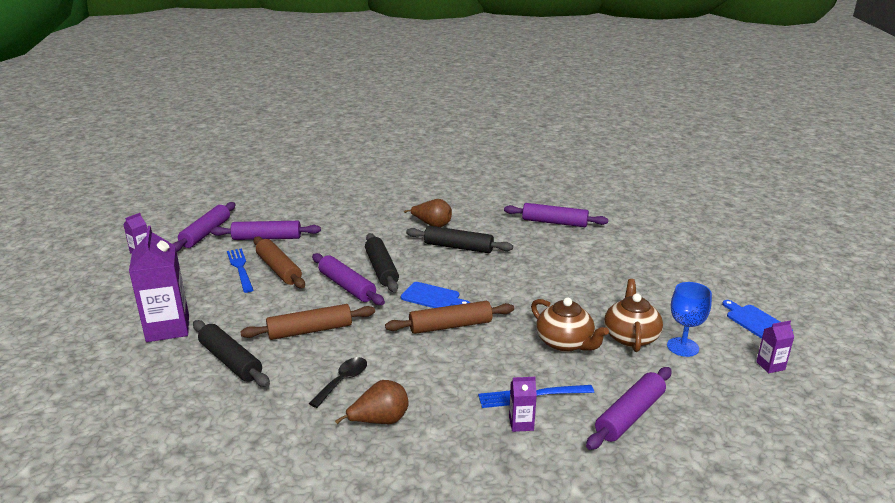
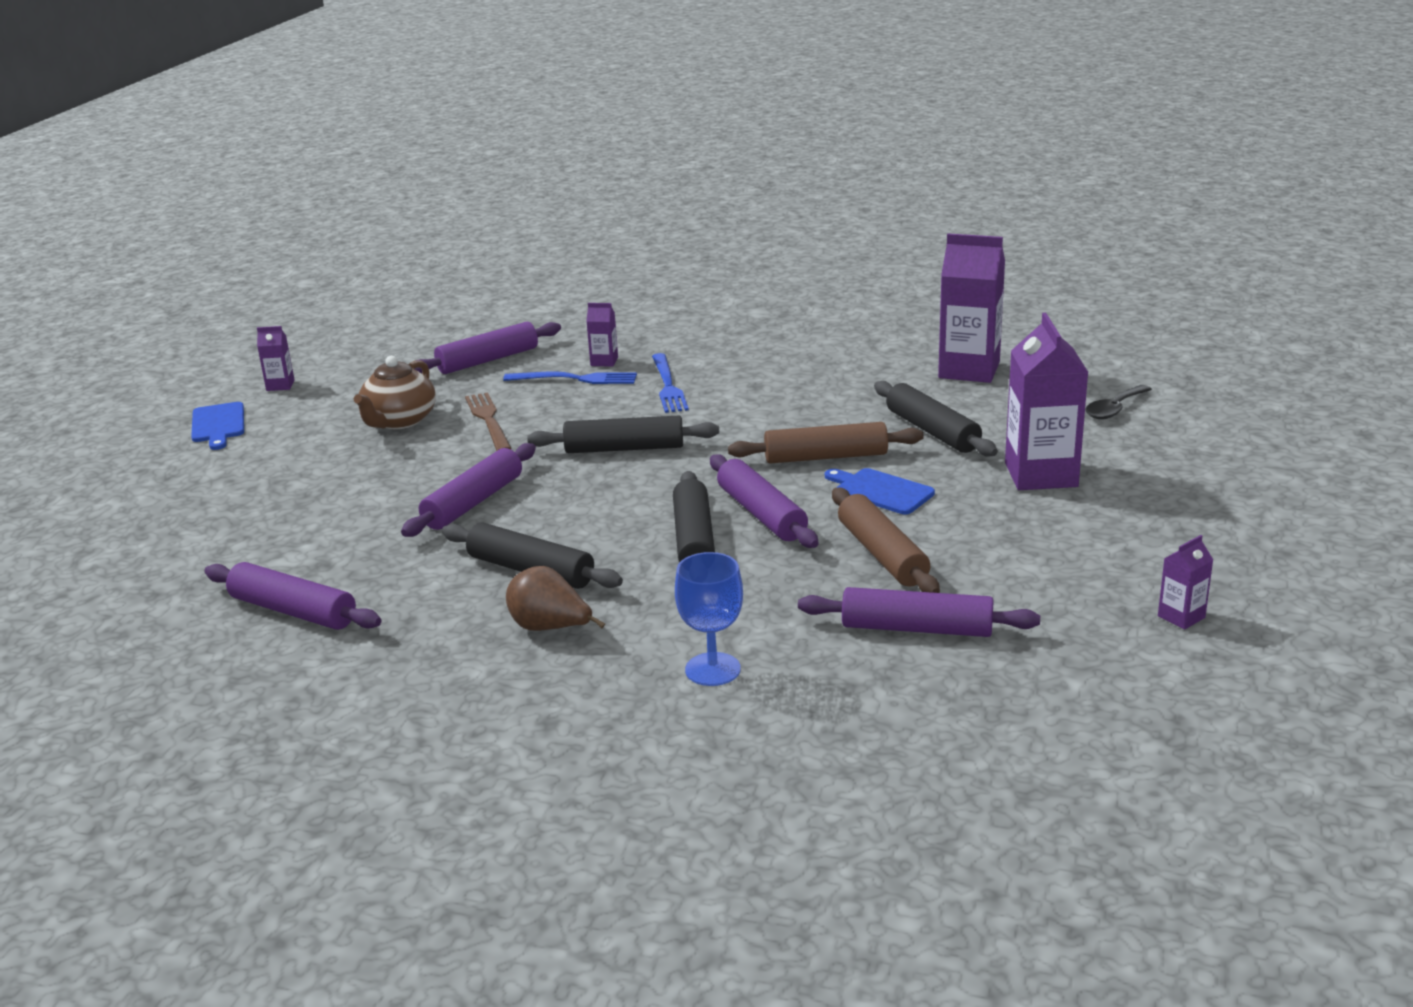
camera: 165 degrees left, 0 degrees up
(177, 442) = (969, 370): none -> purple carton
(206, 233) = (1061, 655): purple rolling pin -> purple rolling pin (473, 502)
(240, 268) = (956, 562): blue fork -> blue fork (668, 386)
(343, 381) = (786, 403): black spoon -> black spoon (1114, 409)
(380, 421) = (751, 371): brown pear -> none
(432, 297) = (629, 487): blue cutting board -> blue cutting board (881, 491)
(450, 326) = (624, 448): brown rolling pin -> black rolling pin
(565, 343) = (488, 420): brown teapot -> brown fork
(682, 347) = (351, 407): blue goblet -> blue goblet (712, 669)

